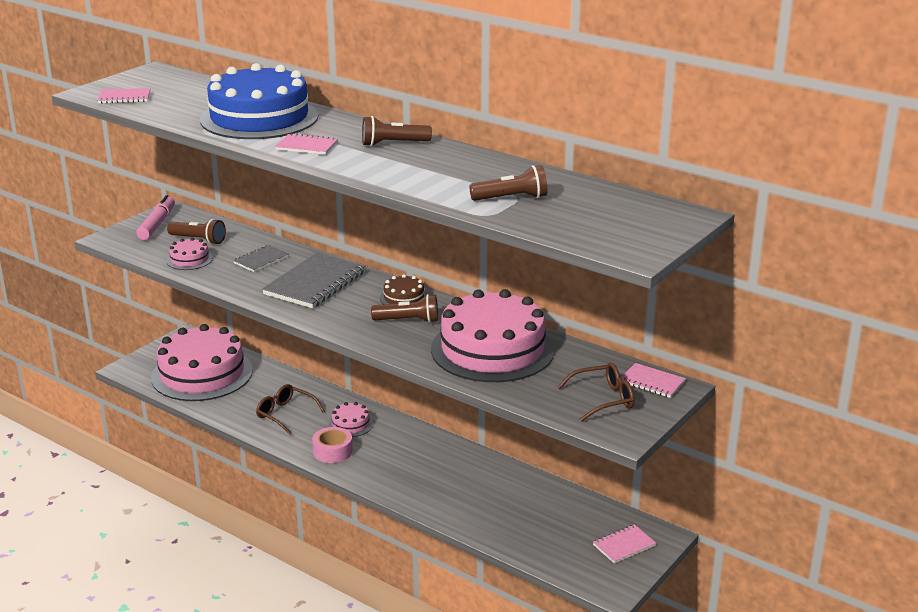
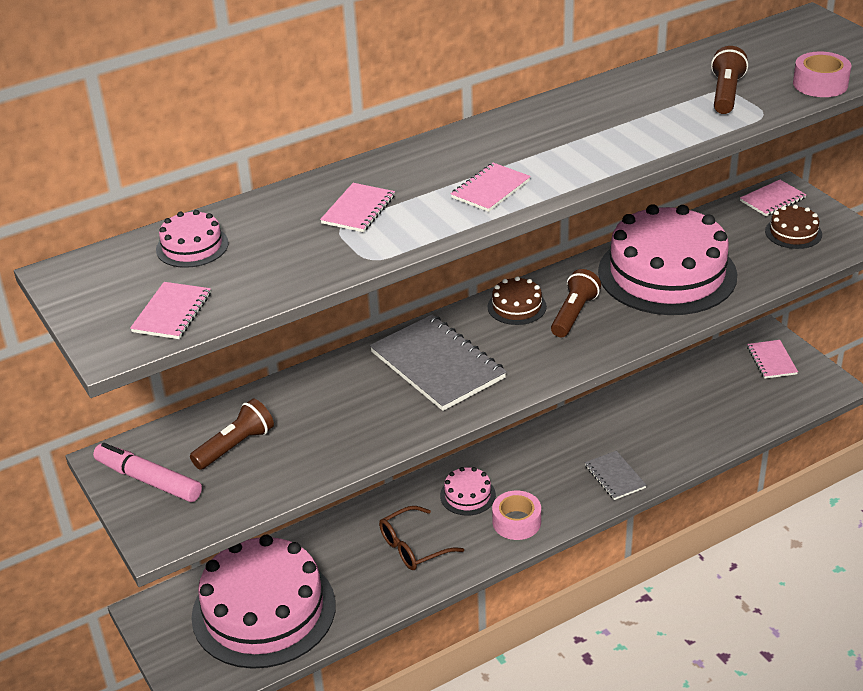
camera: 65 degrees left, 10 degrees up
(189, 259) = (293, 462): pink cake -> pink cake (192, 246)
(259, 118) = (358, 210): blue cake -> pink notebook
(261, 260) = (341, 398): grey notebook -> grey notebook (615, 477)
(393, 144) = (521, 133): brown flashlight -> none
(562, 230) = (820, 84): none -> pink tape
(603, 399) = (793, 233): brown glasses -> brown cake

